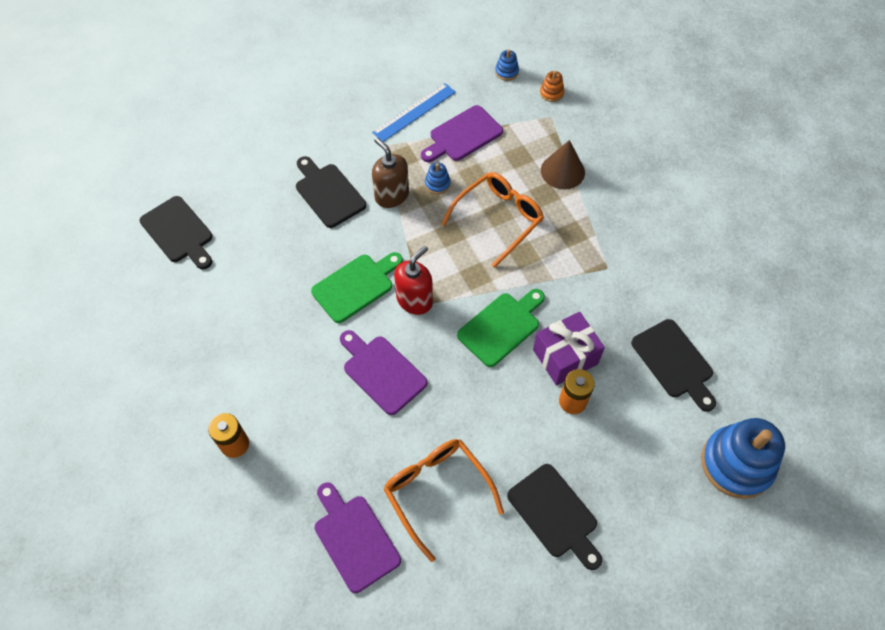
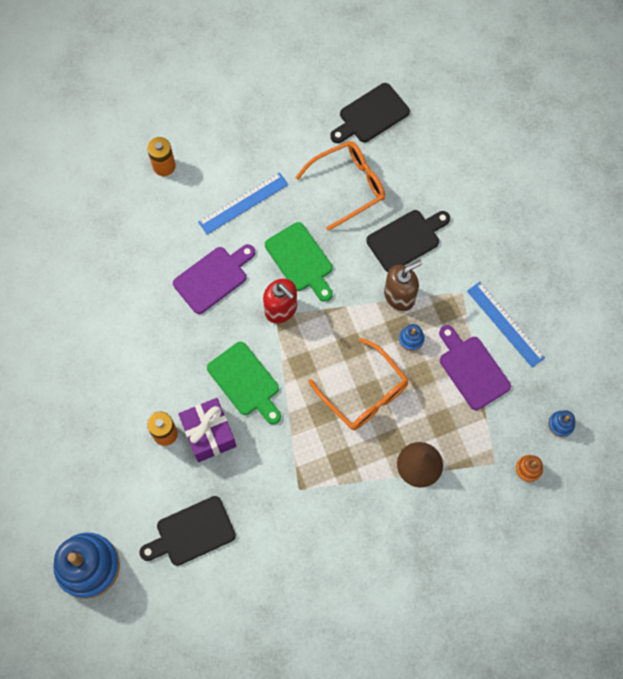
camera: 95 degrees right, 10 degrees up
(286, 349) = (243, 203): none -> blue ruler
(354, 538) = (75, 251): purple cutting board -> none
(437, 492) = (101, 314): orange glasses -> orange glasses (347, 186)
(555, 514) = (69, 404): black cutting board -> none

